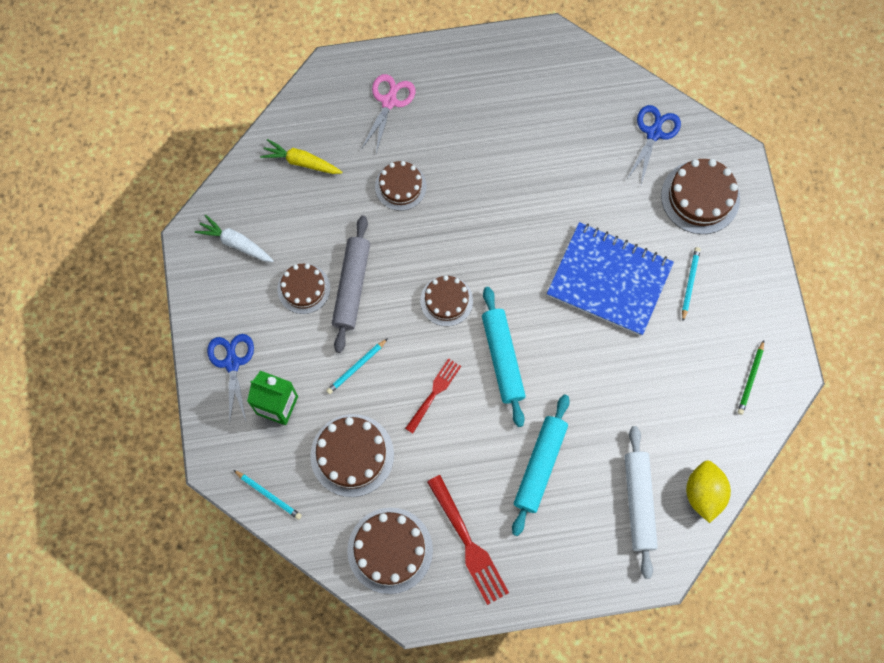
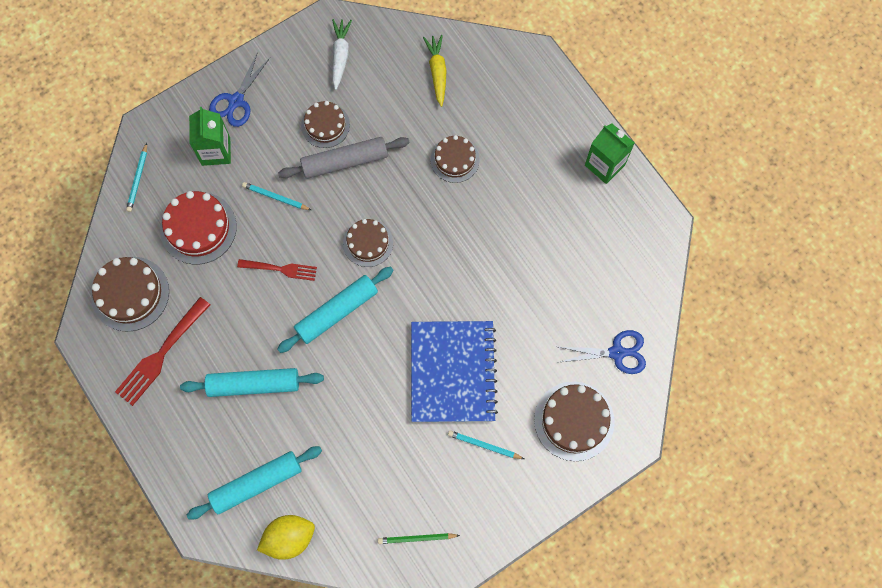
camera: 65 degrees right, 0 degrees up
(232, 363) = (236, 101): blue scissors -> blue scissors turned 150 degrees clockwise
(352, 455) = (198, 228): brown cake -> red cake
(389, 102) = (529, 115): pink scissors -> none
(471, 60) = (604, 165): none -> green carton
(638, 503) = (256, 483): white rolling pin -> turquoise rolling pin
(690, 283) = (484, 445): turquoise pencil -> turquoise pencil turned 150 degrees counterclockwise

